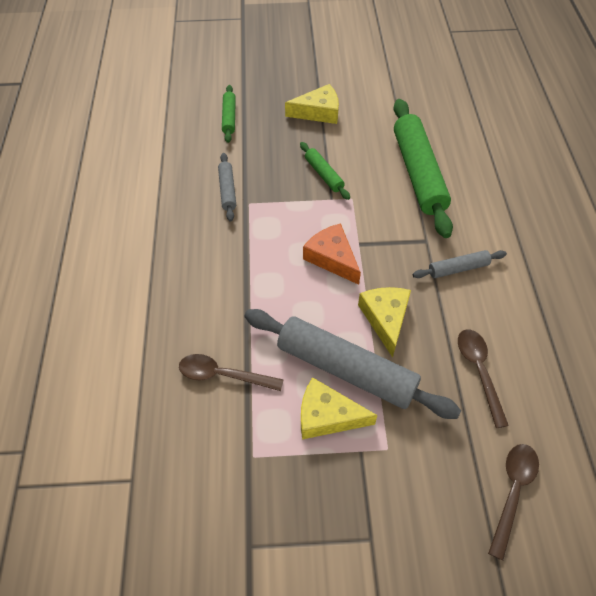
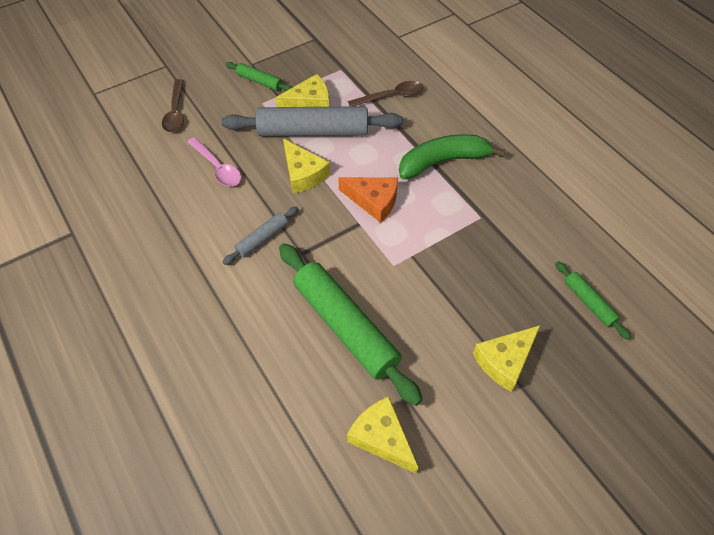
camera: 150 degrees right, 0 degrees up
(227, 190) = (509, 220): grey rolling pin -> none
(236, 267) = (443, 161): none -> green banana
(324, 174) = (438, 278): green rolling pin -> green rolling pin (259, 81)
(429, 108) = (381, 437): none -> yellow cheese
(479, 371) = (218, 168): brown spoon -> pink spoon

